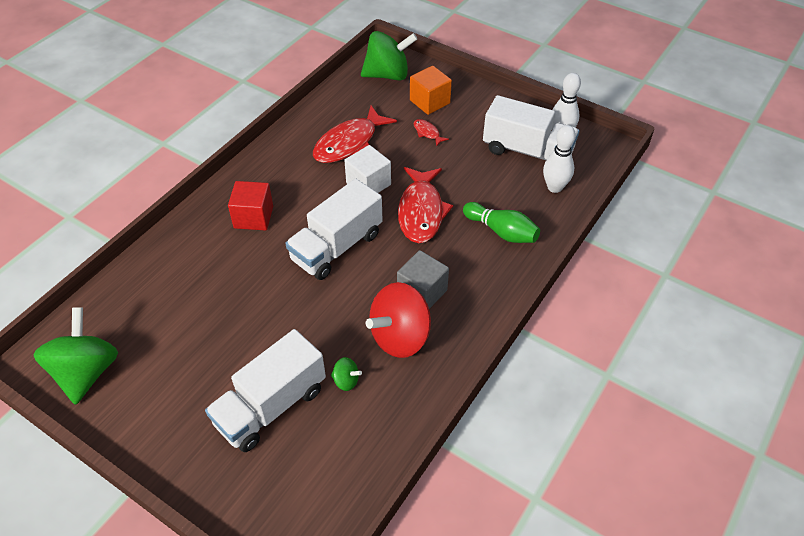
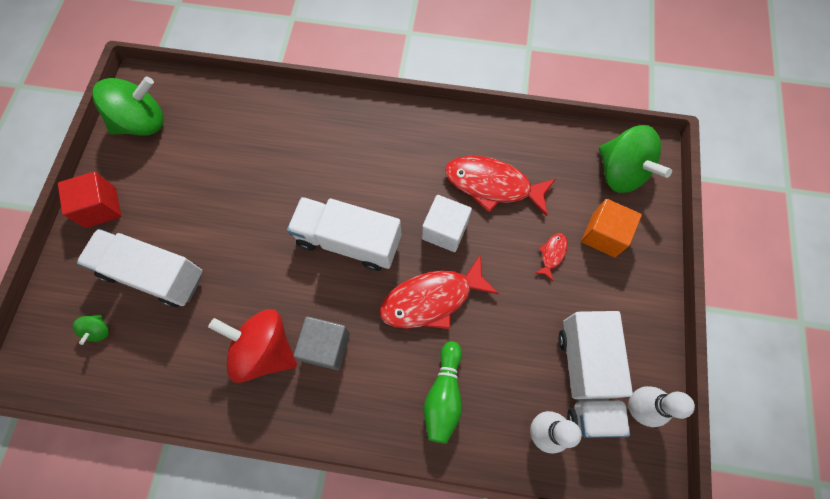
camera: 65 degrees right, 20 degrees up
(253, 217) = (352, 152): red cube -> red cube (101, 207)
(346, 381) = (199, 323): green spinning top -> green spinning top (99, 330)

